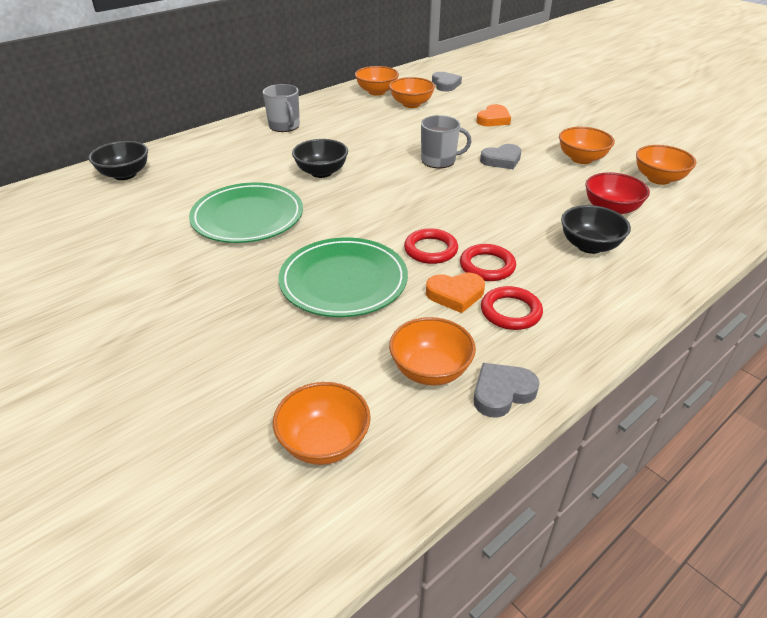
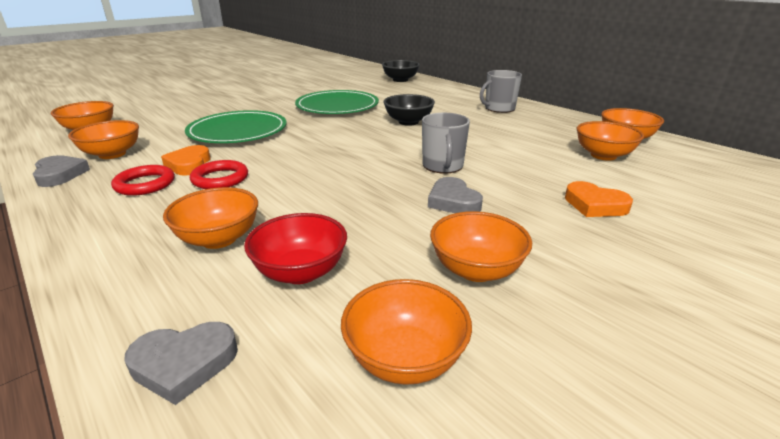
camera: 90 degrees right, 10 degrees down
(430, 250) = (262, 158): red ring -> none
(445, 84) = (706, 177): grey heart -> grey heart (184, 364)
(589, 246) = (219, 239): black bowl -> orange bowl

